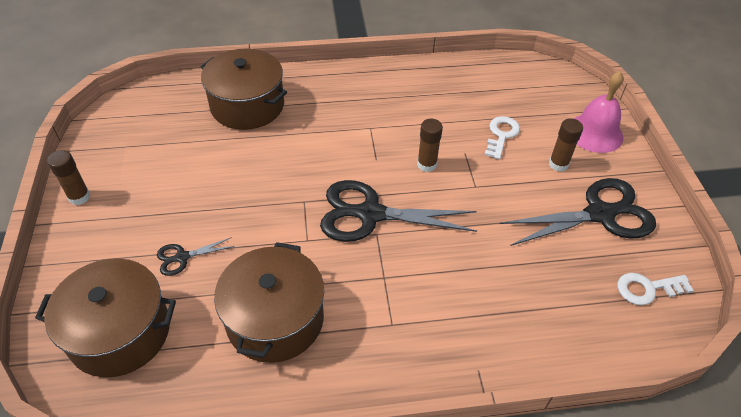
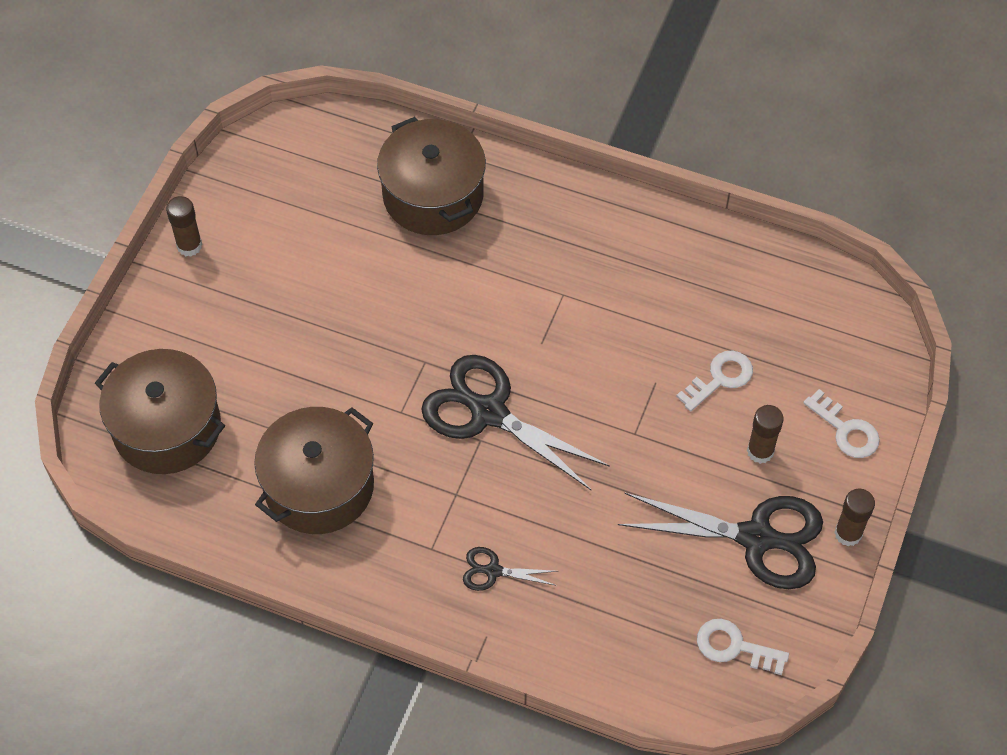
camera: 30 degrees right, 10 degrees up
(182, 257) = (262, 371): black scissors -> black scissors (493, 571)
(426, 164) = (597, 378): brown glue stick -> brown glue stick (848, 533)
(595, 133) = (846, 430): pink bell -> white key

